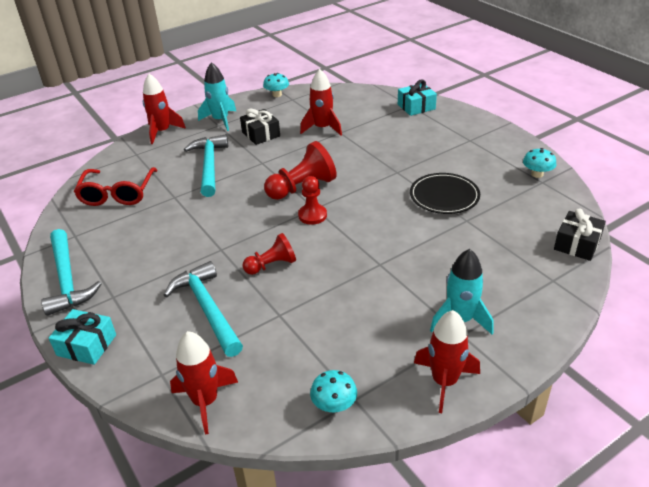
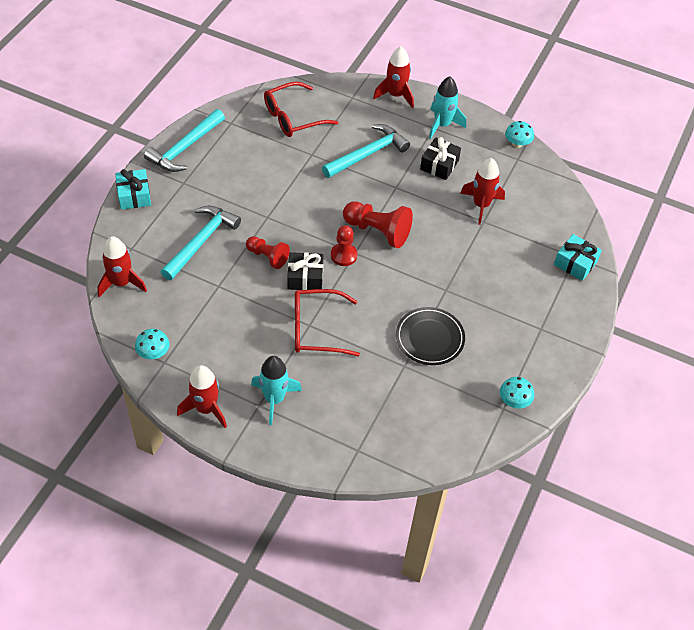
camera: 55 degrees right, 15 degrees up
(388, 261) = (316, 329): none -> red glasses
(577, 244) = (419, 457): black gift -> black gift (305, 277)

